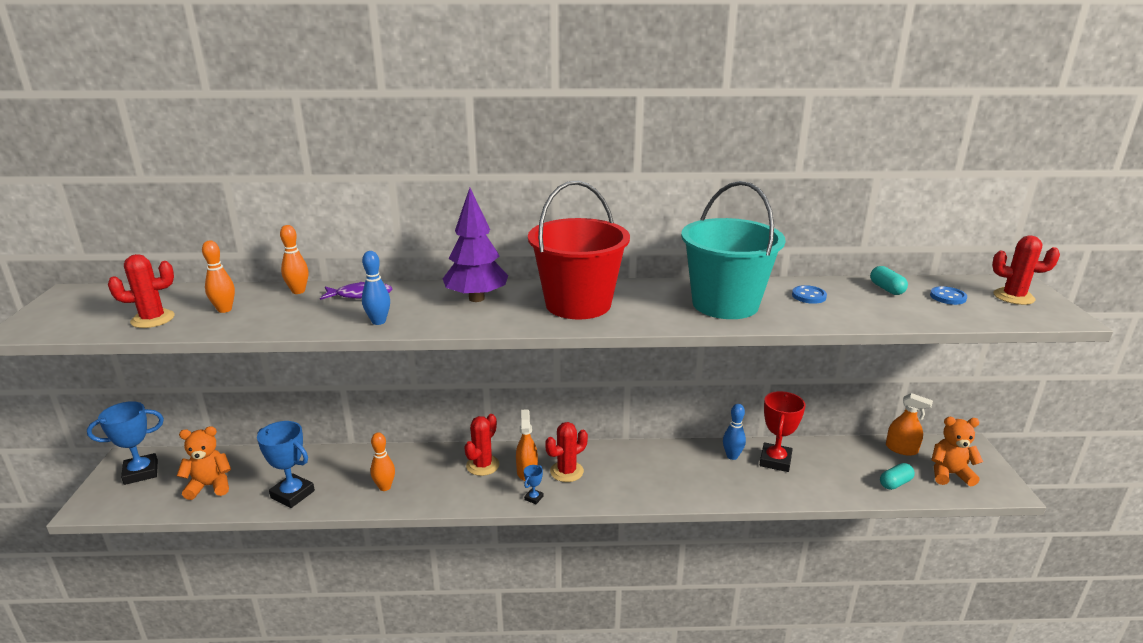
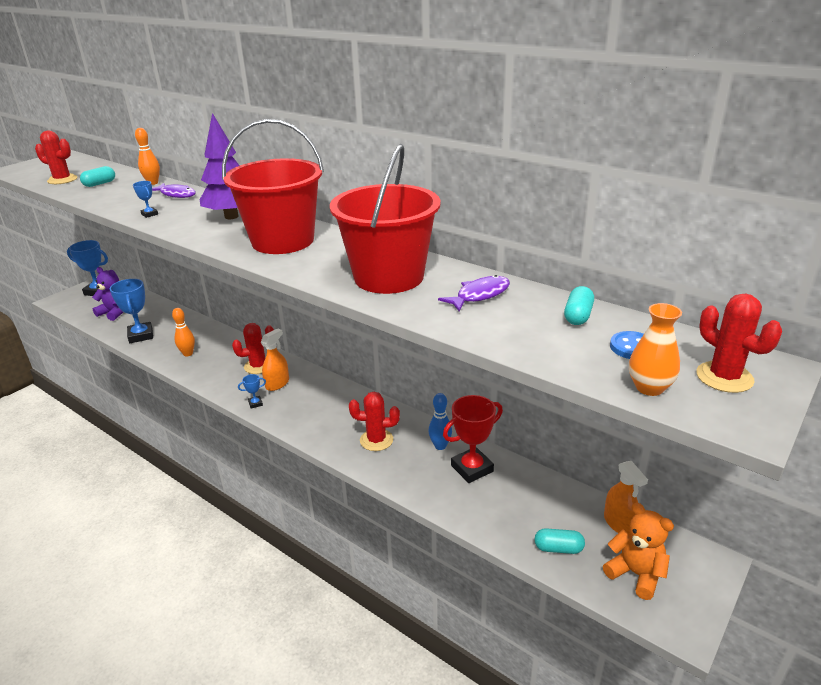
camera: 40 degrees right, 5 degrees up
(210, 486) = (114, 312): orange teddy bear -> purple teddy bear
(224, 310) = (100, 184): orange bowling pin -> turquoise capsule
(378, 321) = (149, 214): blue bowling pin -> blue trophy
(566, 471) = (302, 396): red cactus -> red cactus (376, 440)
(725, 304) = (389, 277): turquoise bucket -> red bucket
(809, 296) = (479, 295): blue button -> purple fish
(998, 316) = (649, 388): none -> orange vase

